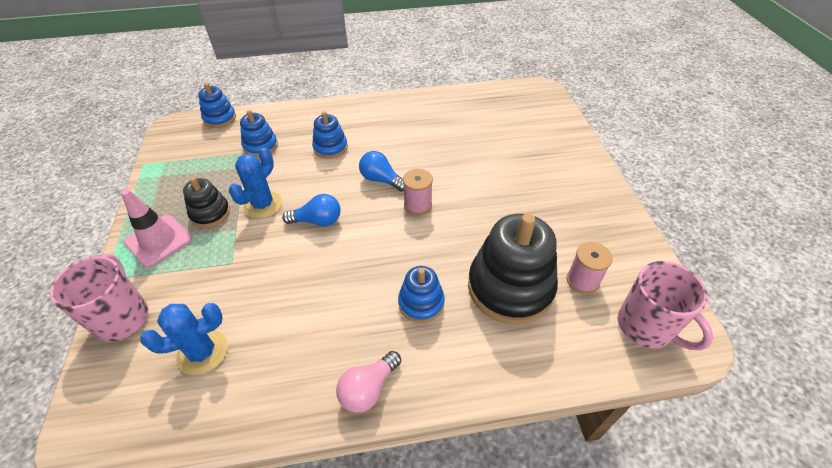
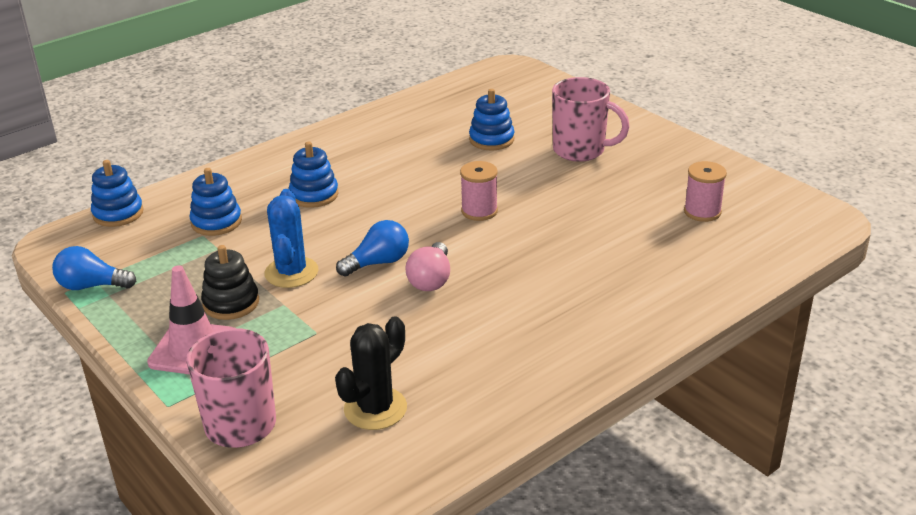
camera: 30 degrees left, 15 degrees down
(202, 352) = (375, 409): blue cactus -> black cactus
(368, 389) = (582, 361): pink light bulb -> pink light bulb (431, 280)
(381, 180) = (412, 203): blue light bulb -> blue light bulb (92, 286)
(421, 303) = (566, 284): blue stacking toy -> blue stacking toy (491, 139)
(510, 287) = (641, 241): black stacking toy -> none
(646, 327) = (784, 224): pink mug -> pink mug (580, 150)

